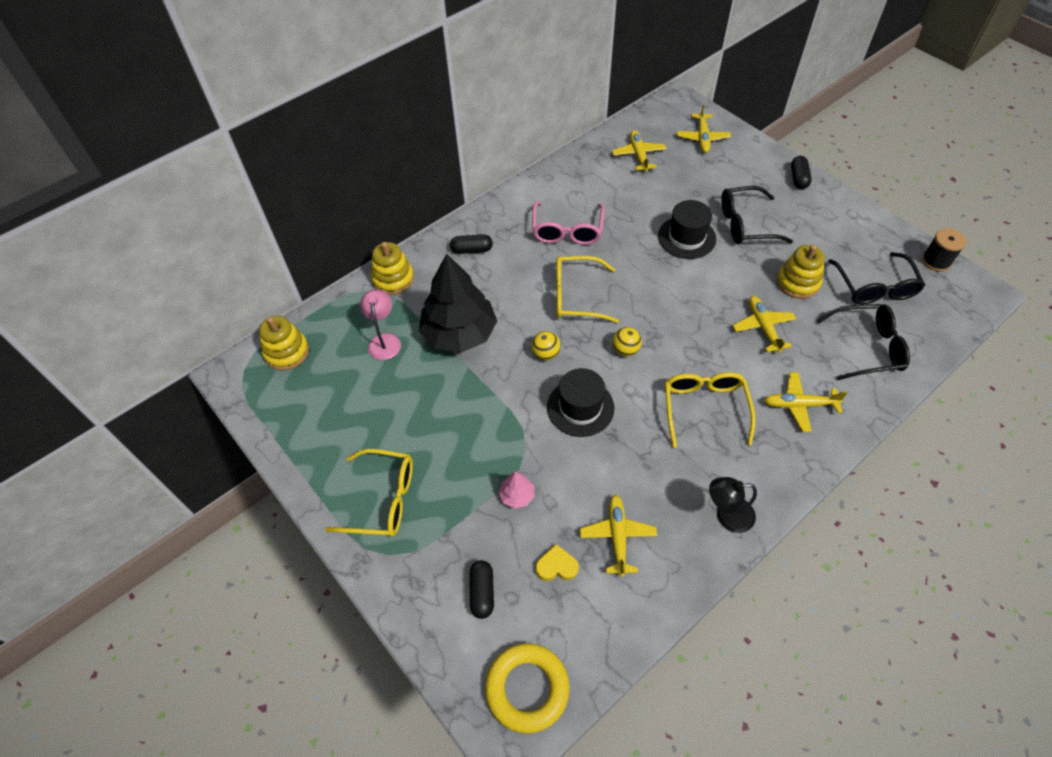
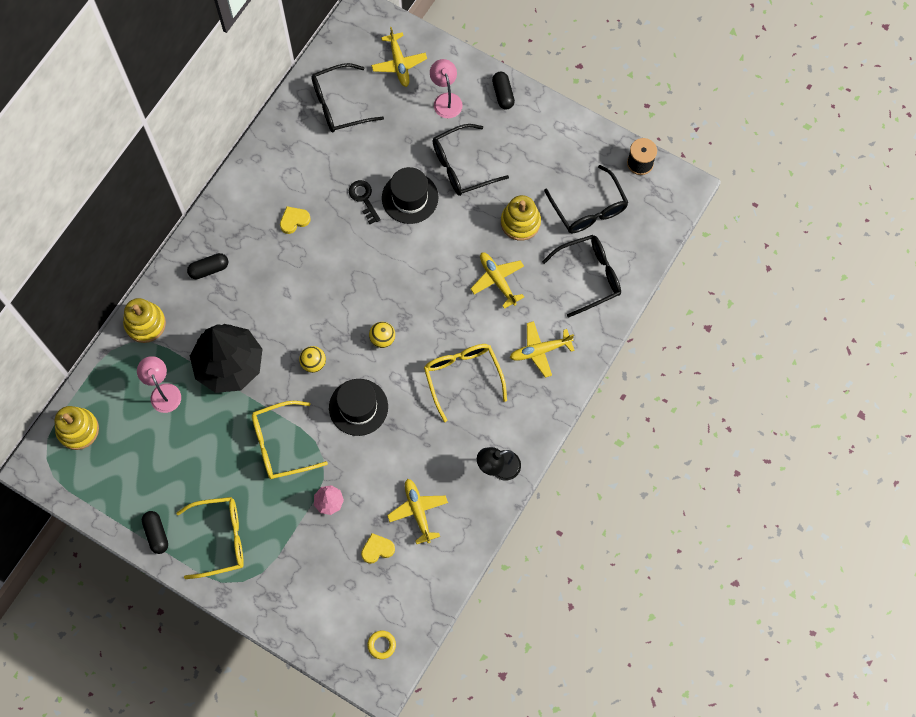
camera: 20 degrees left, 15 degrees up
(482, 592) = (326, 587): black capsule -> black capsule (156, 534)
(527, 688) = (381, 645): yellow ring -> yellow ring, size x0.46
(567, 230) = (294, 220): pink glasses -> yellow heart
(576, 296) = (324, 294): yellow glasses -> yellow glasses (281, 444)
(638, 155) = (340, 104): yellow plane -> black glasses
(640, 228) = (364, 199): none -> black key
(741, 171) = (446, 100): none -> pink lamp

